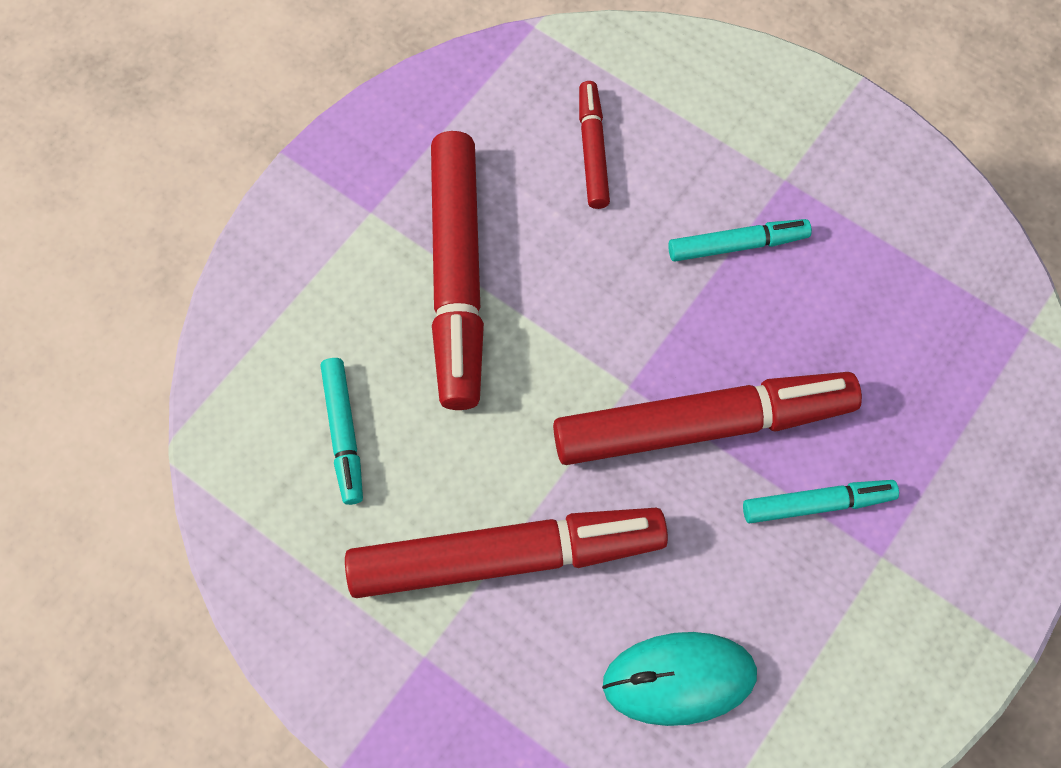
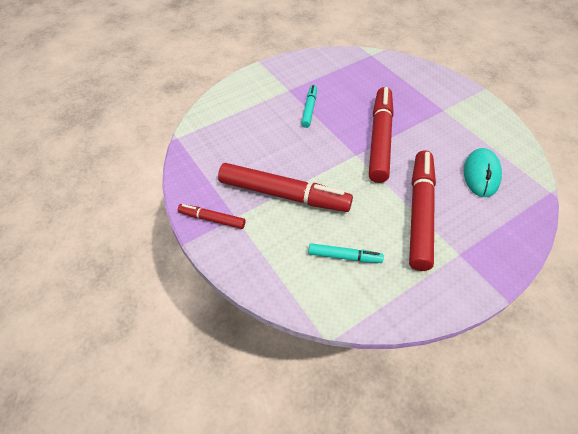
camera: 70 degrees left, 15 degrees down
(592, 150) = (246, 136): red marker -> red marker (212, 219)
(817, 504) = (420, 119): turquoise marker -> none

